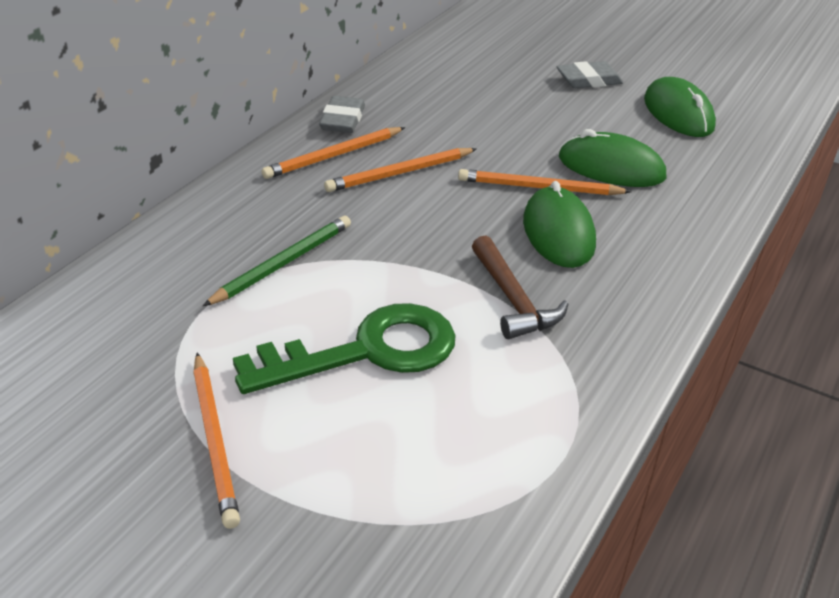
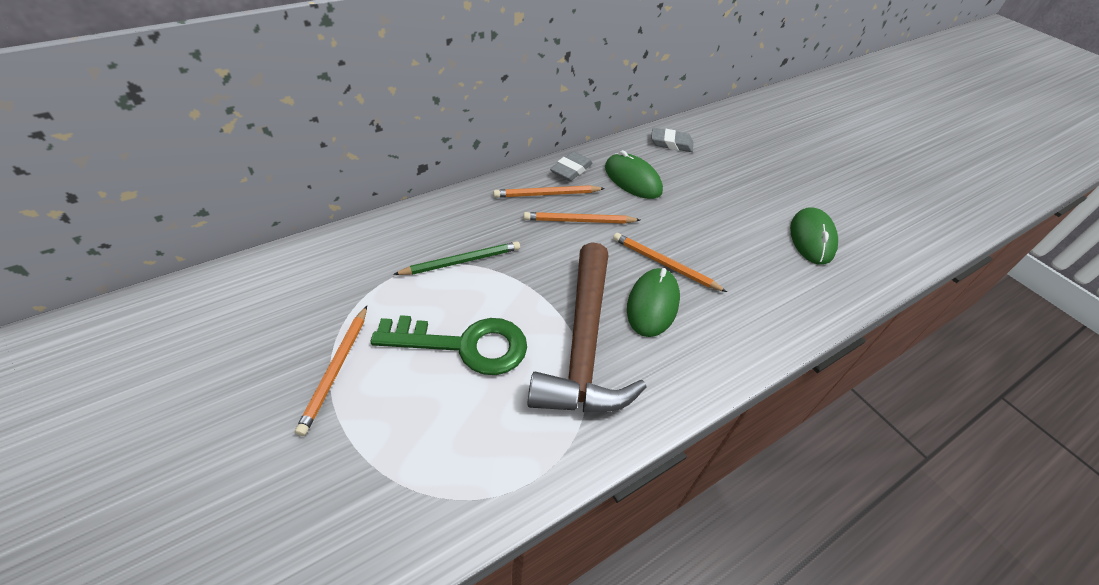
camera: 25 degrees right, 10 degrees up
(513, 299) = (584, 344): brown hammer -> brown hammer, size x1.96
(589, 80) = (761, 190): grey eraser -> grey eraser (671, 143)
(611, 167) = (728, 266): green mouse -> green mouse (632, 179)

